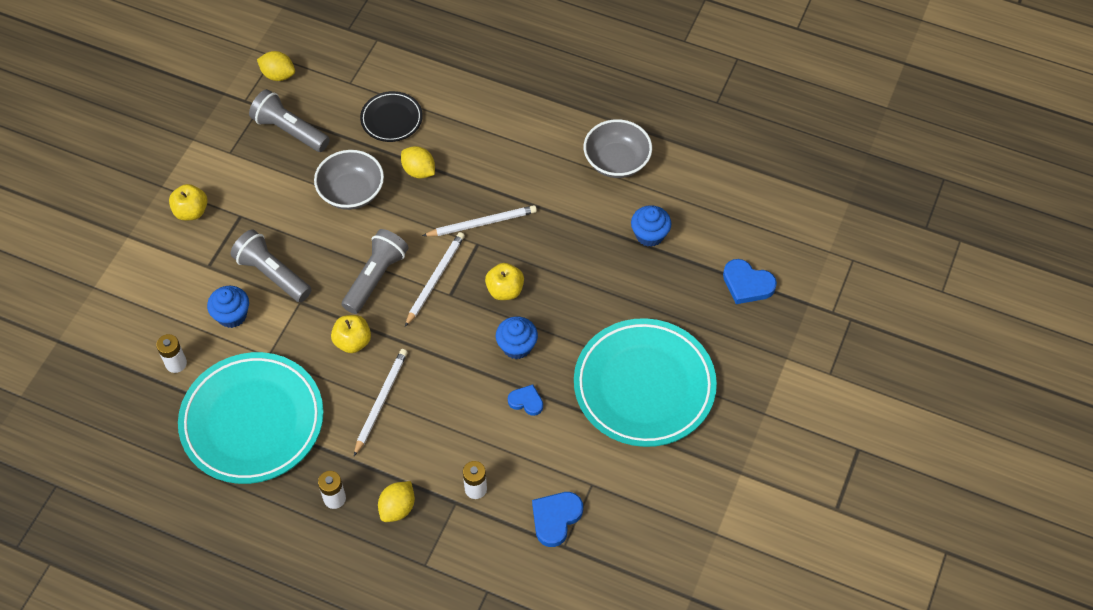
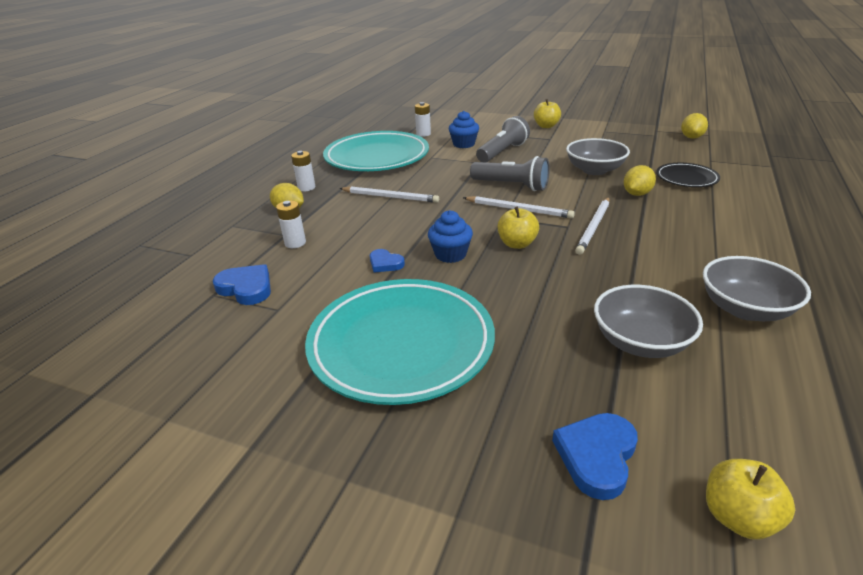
camera: 90 degrees right, 25 degrees down
(289, 130) = (640, 145): grey flashlight -> none
(352, 342) = (446, 182): yellow apple -> yellow apple (738, 517)
(481, 223) = (594, 227): white pencil -> white pencil turned 45 degrees clockwise
(526, 401) = (385, 263): blue heart -> blue heart turned 105 degrees clockwise
(649, 235) = (640, 342): blue cupcake -> grey bowl

